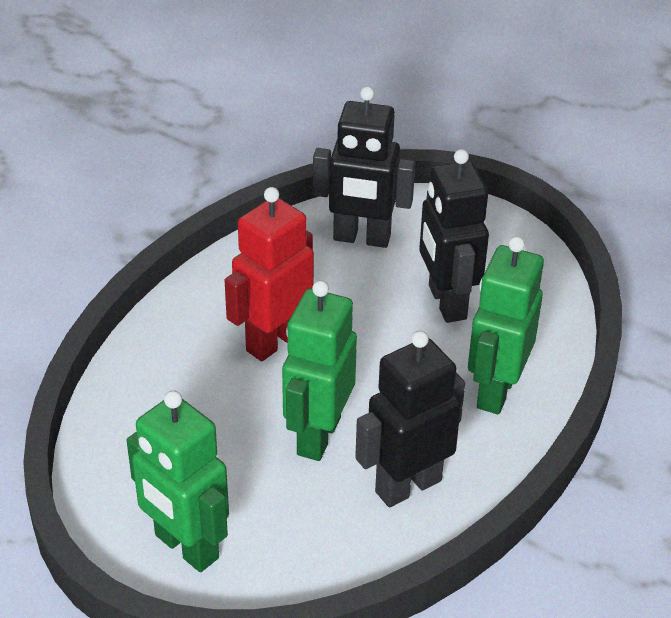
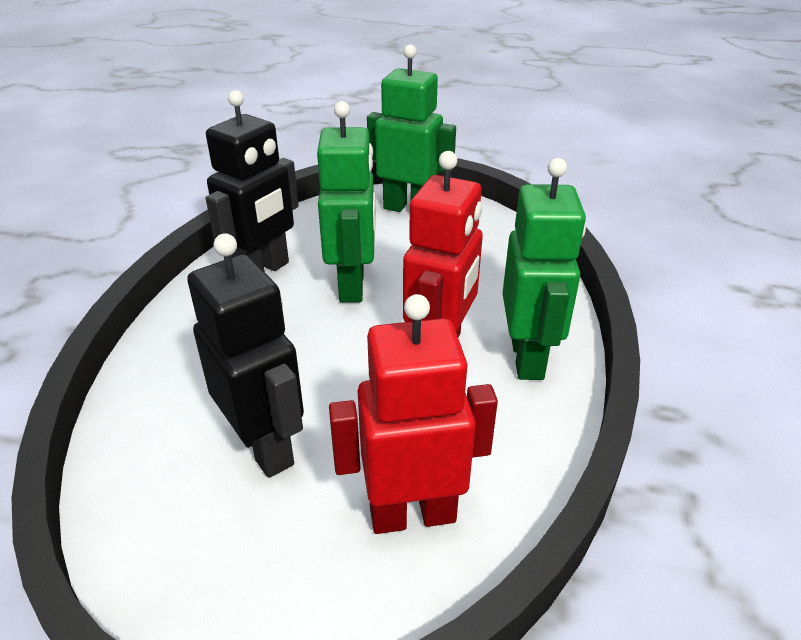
camera: 160 degrees right, 5 degrees down
(361, 238) = (412, 514): black robot -> red robot
(495, 391) = (192, 361): green robot -> green robot (528, 358)

